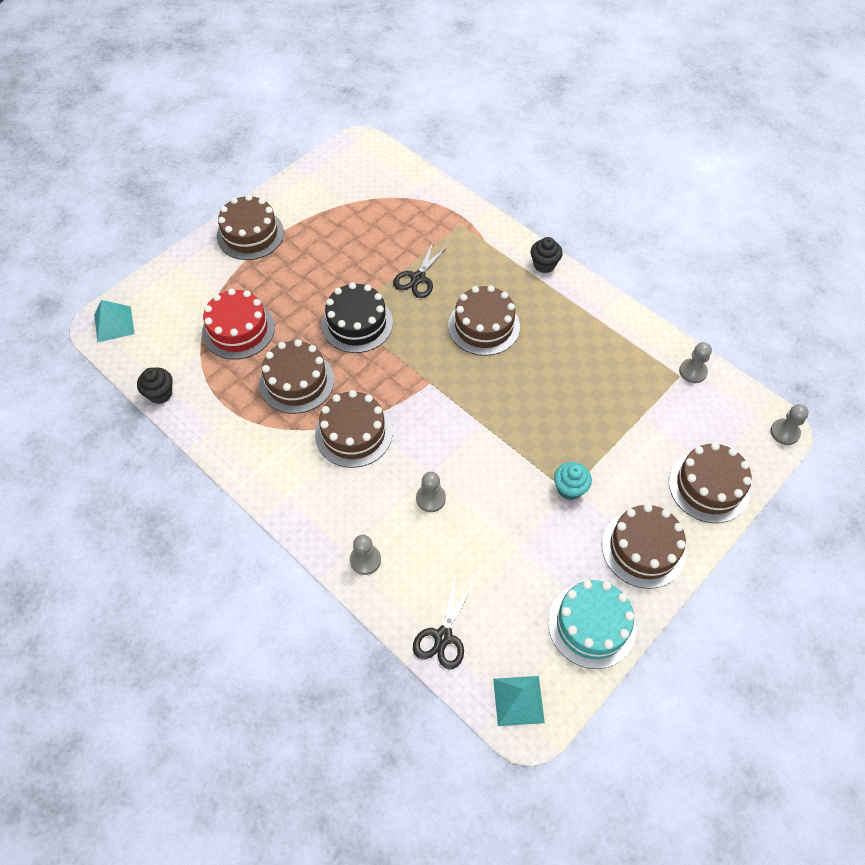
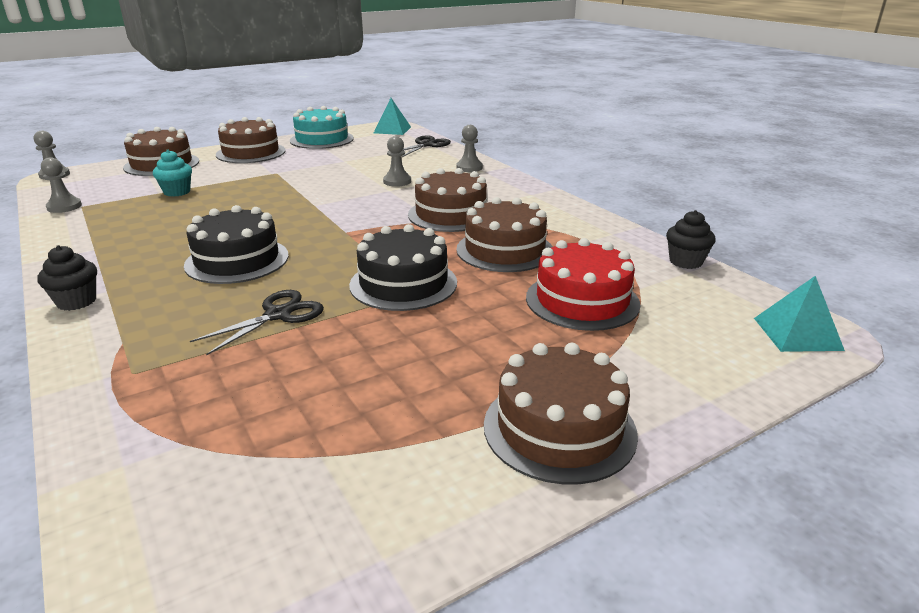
camera: 165 degrees left, 30 degrees down
(484, 326) = (237, 260): brown cake -> black cake
(569, 488) = (273, 174): turquoise cupcake -> turquoise cupcake (177, 192)

